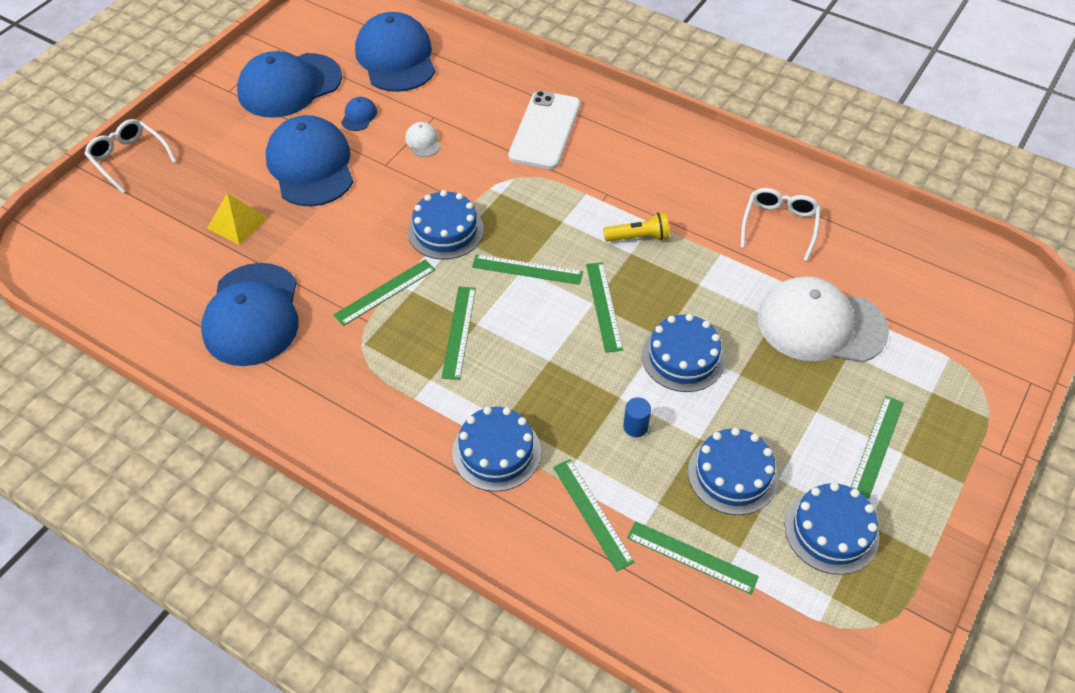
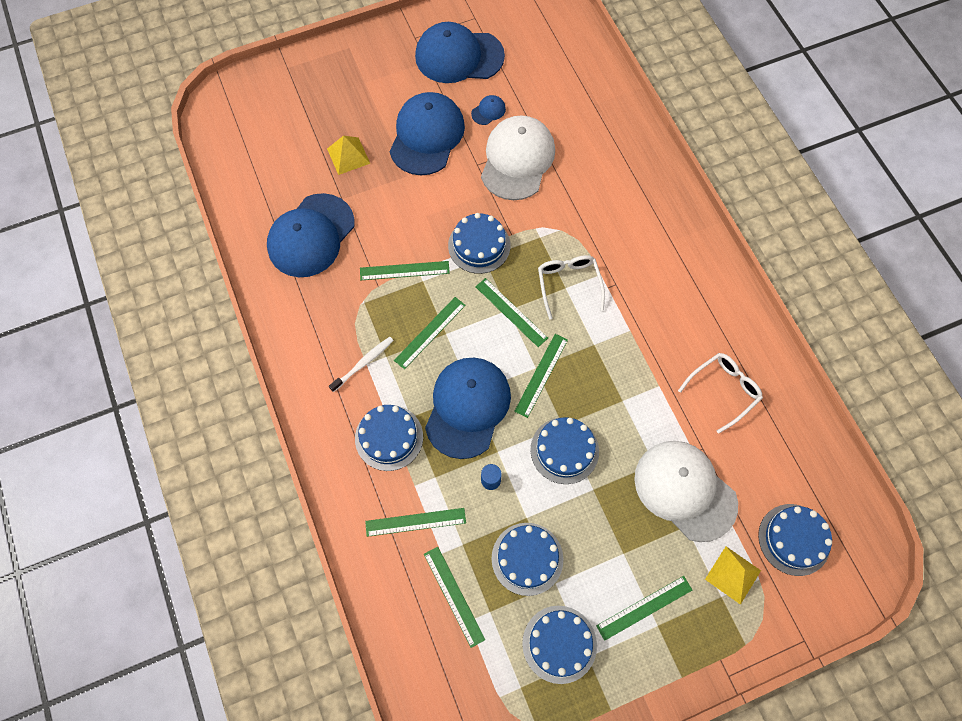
camera: 35 degrees right, 15 degrees up
(129, 159) = (314, 61): white glasses -> white glasses (569, 285)
(396, 58) = (551, 72): blue cap -> blue cap (467, 407)
(410, 399) = (363, 363): none -> white toothbrush
(423, 141) = (517, 160): white cap -> white cap, size x2.49
(545, 130) = (612, 201): white phone -> none
(592, 513) = (415, 522): green ruler -> green ruler turned 75 degrees clockwise
(638, 237) = (610, 335): yellow flashlight -> none
(924, 368) = (732, 575): none -> yellow pyramid
(946, 307) = (794, 539): none -> blue cake

